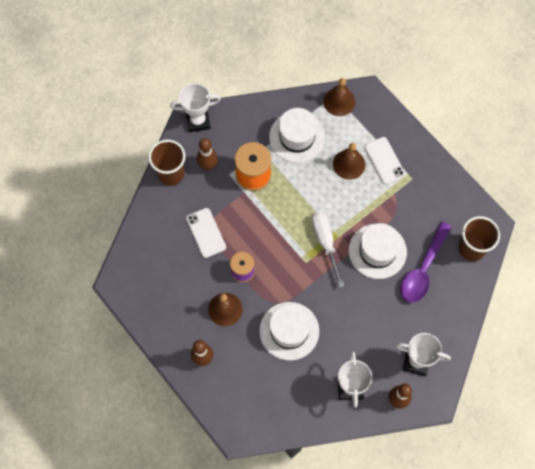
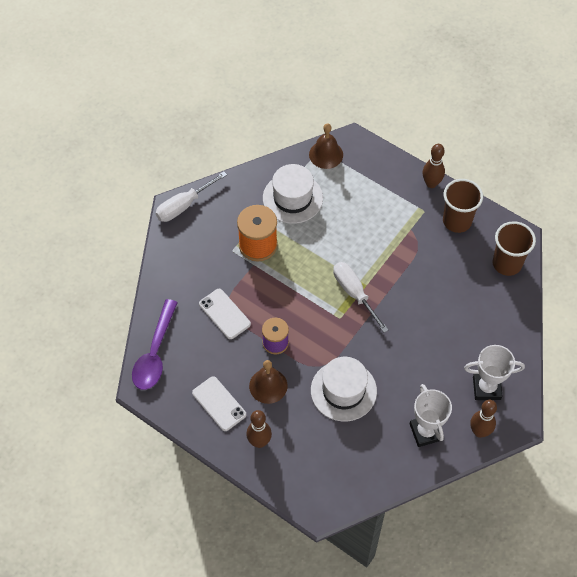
camera: 15 degrees left, 10 degrees down
(171, 174) = (169, 264): brown cup -> brown cup (457, 221)
(198, 121) = (183, 206): white trophy -> white screwdriver
(208, 166) = (207, 247): brown bowling pin -> brown bowling pin (431, 183)
(349, 164) = (355, 212): brown bell -> none
(377, 251) = (411, 289): white hat -> none
(384, 160) = (390, 200): white phone -> white phone (219, 404)
(423, 269) = (464, 295): purple spoon -> purple spoon (155, 353)

